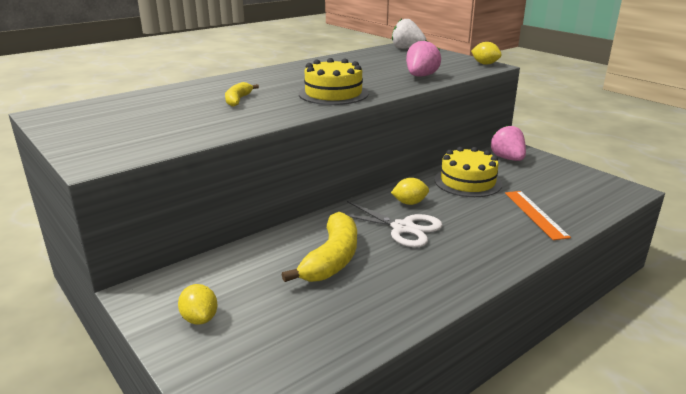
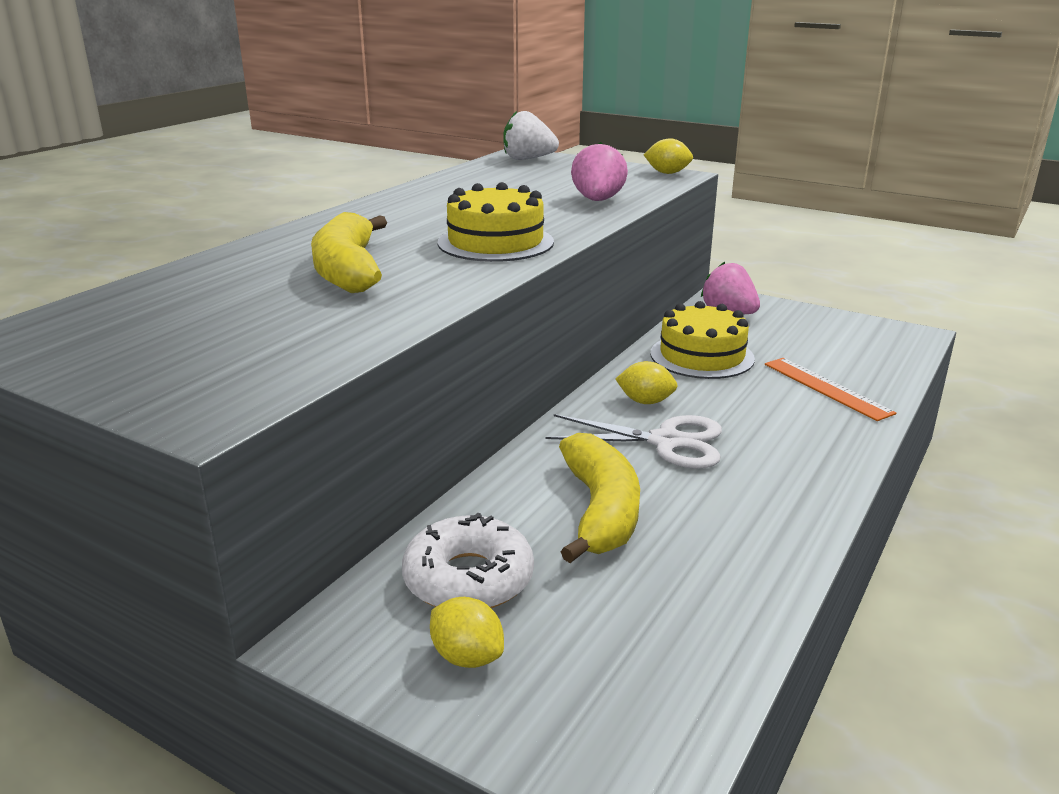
camera: 20 degrees left, 0 degrees up
(232, 279) = (468, 579): none -> white donut
(238, 100) = (348, 271): yellow banana -> yellow banana, size x1.83
(409, 203) = (645, 401): yellow lemon -> yellow lemon turned 45 degrees clockwise

